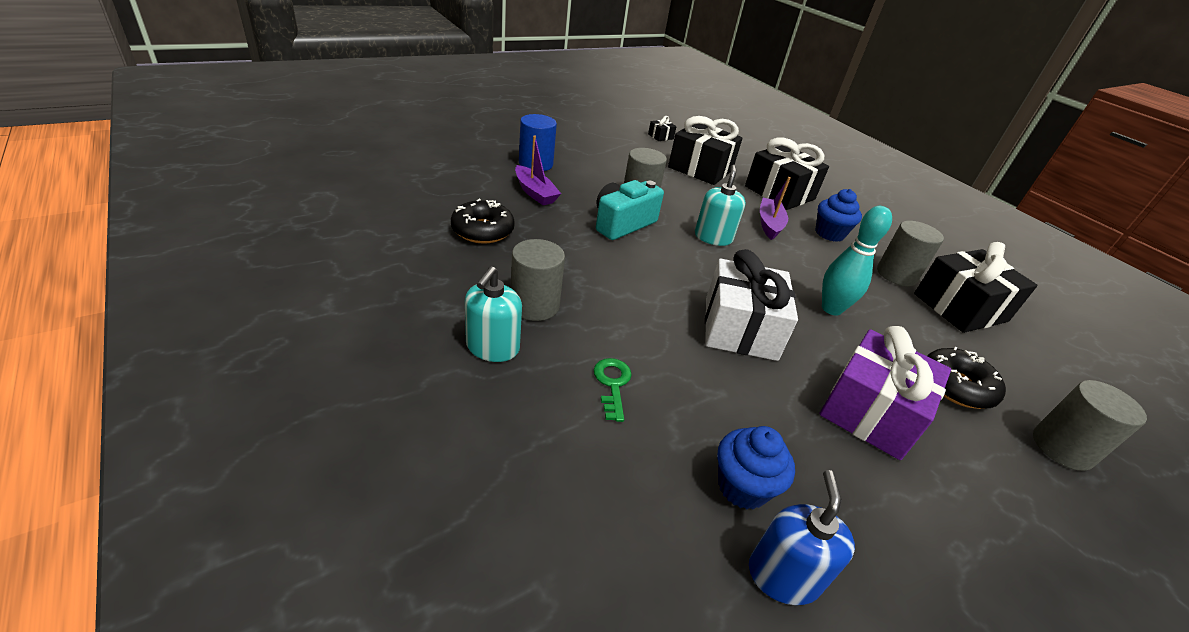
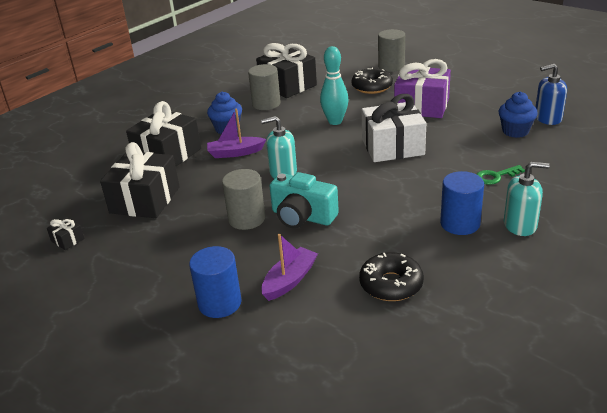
camera: 100 degrees left, 5 degrees down
(534, 305) = (460, 223): grey cylinder -> blue cylinder

